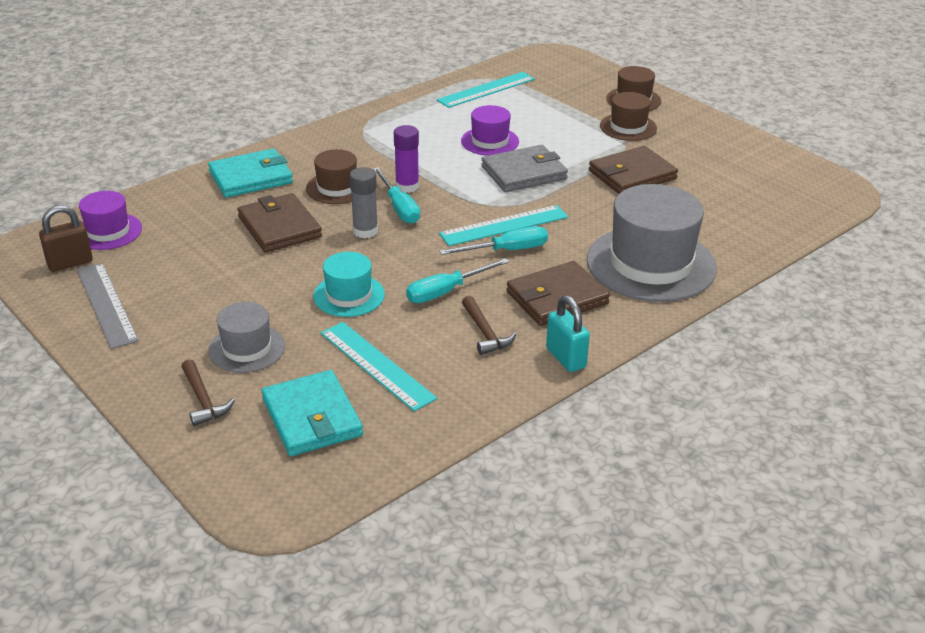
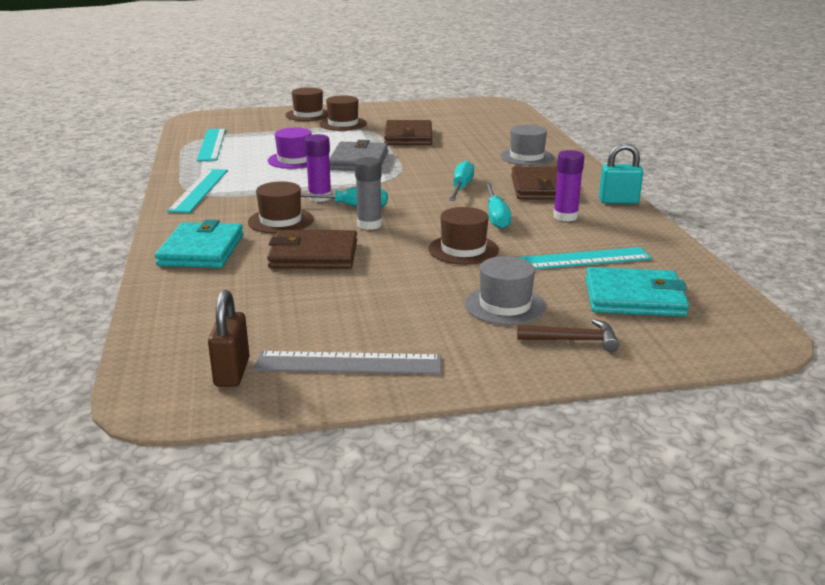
camera: 60 degrees left, 10 degrees down
(108, 231) = (195, 339): purple hat -> none
(349, 295) = (463, 249): turquoise hat -> brown hat
(485, 333) = (565, 216): brown hammer -> purple glue stick
(504, 225) = (425, 181): turquoise ruler -> turquoise ruler (199, 190)
(651, 264) = (527, 157): grey hat -> grey hat, size x0.53

